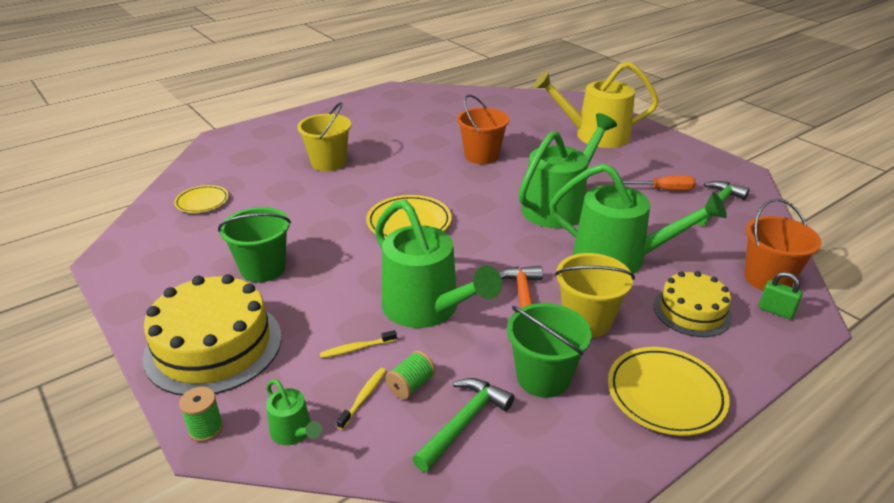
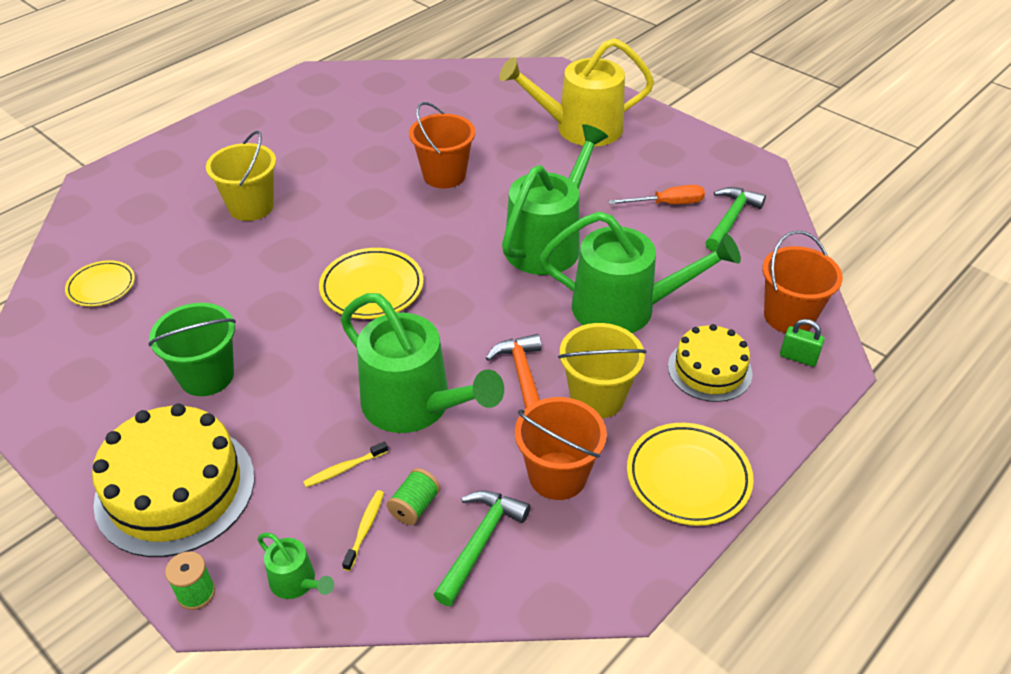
camera: 10 degrees left, 10 degrees up
(543, 377) = (557, 475): green bucket -> orange bucket

